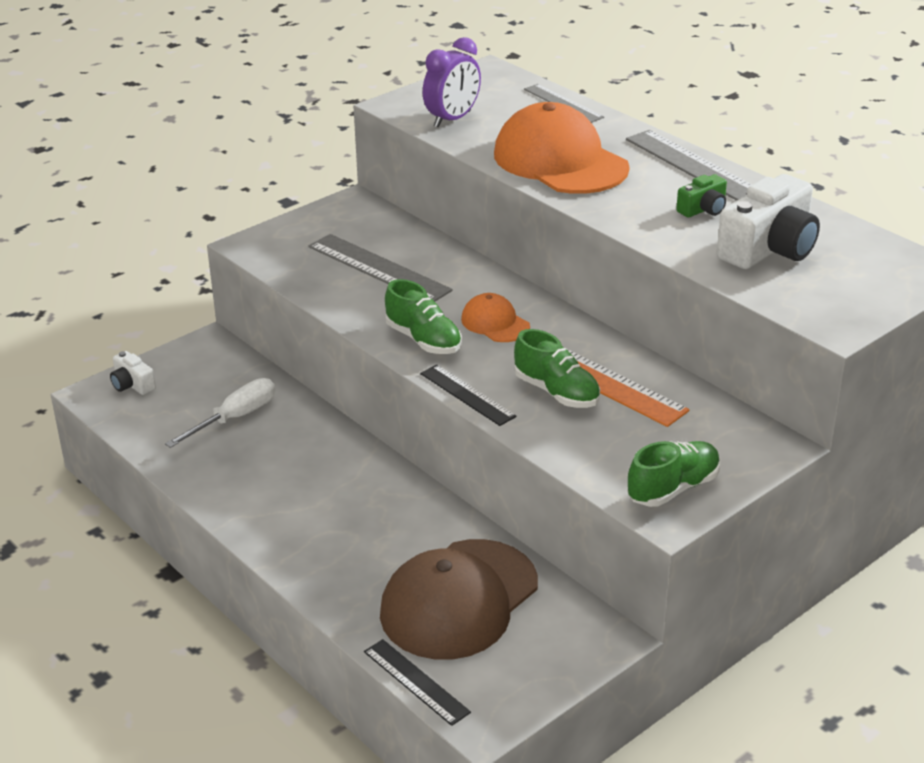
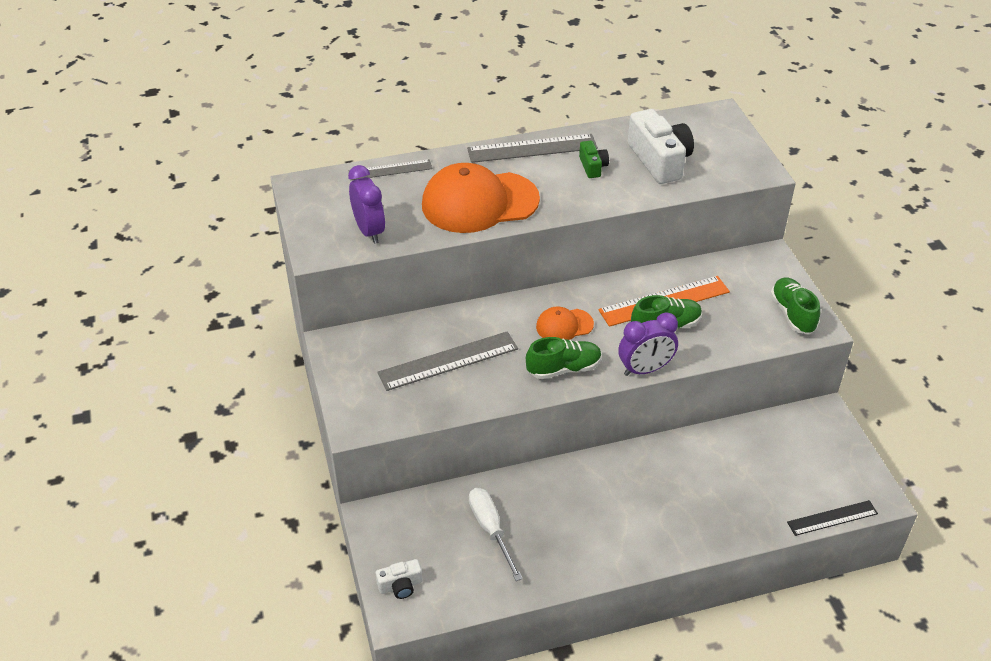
camera: 65 degrees left, 10 degrees up
(459, 599) = (763, 470): brown cap -> none
(467, 395) = (645, 369): black ruler -> purple clock

